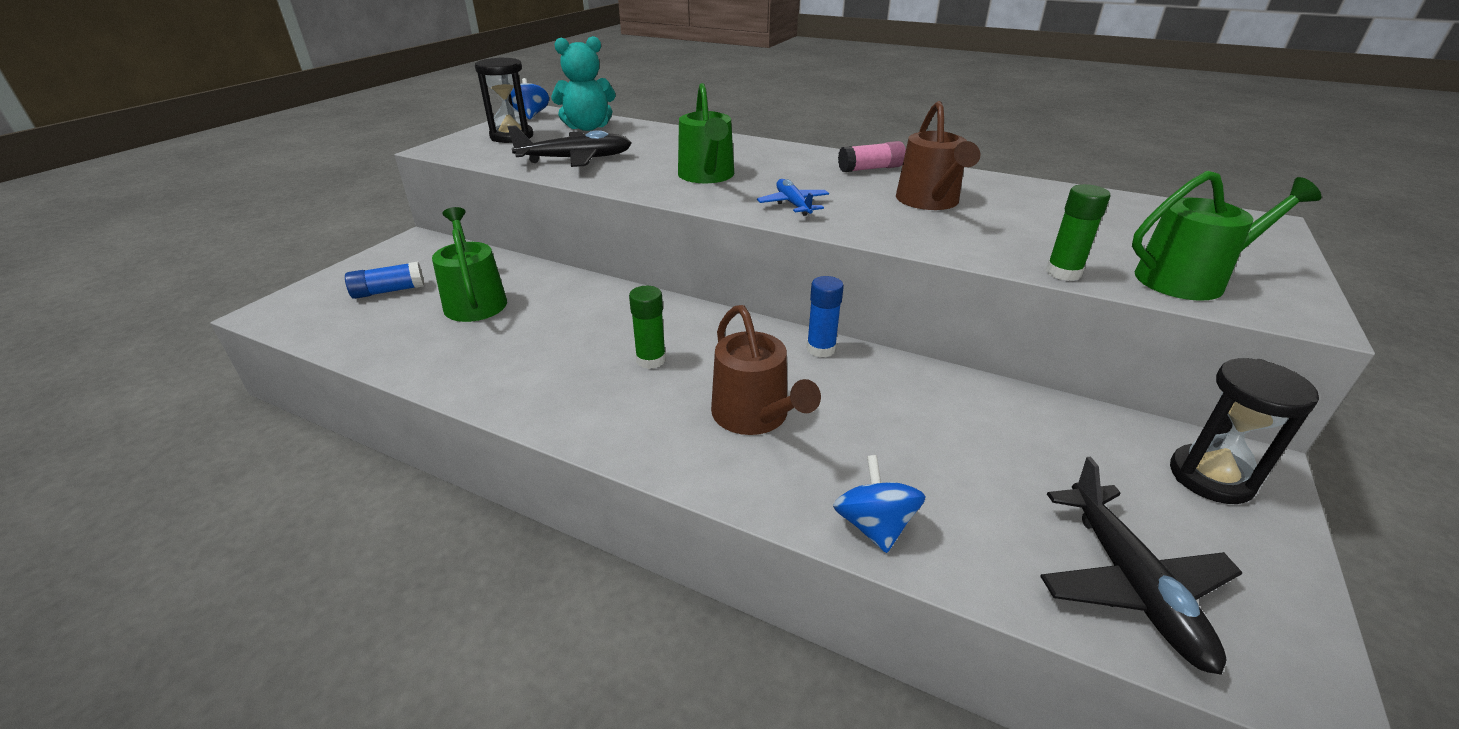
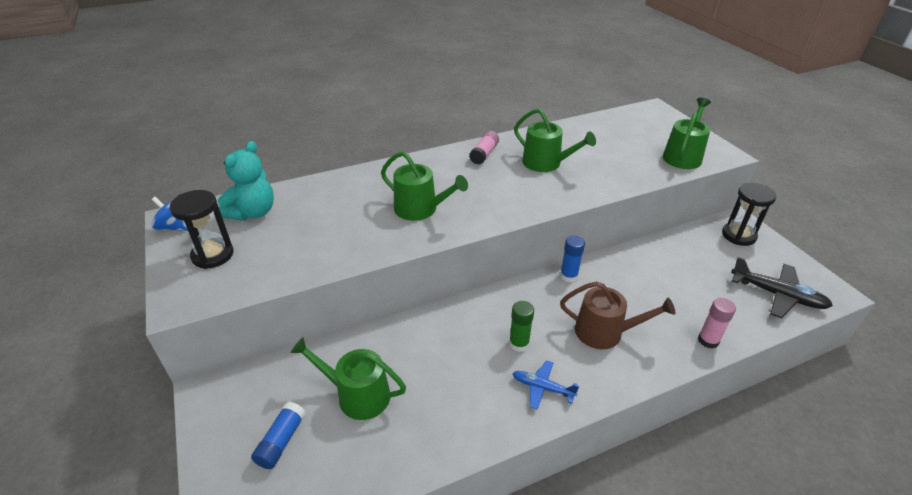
camera: 50 degrees left, 5 degrees up
(575, 159) = (313, 246): black plane -> none
(793, 204) = (500, 203): blue plane -> blue plane (543, 388)
(874, 526) = (708, 340): blue spinning top -> pink glue stick
(929, 201) = (546, 163): brown watering can -> green watering can
(1063, 273) = (652, 178): green glue stick -> none

